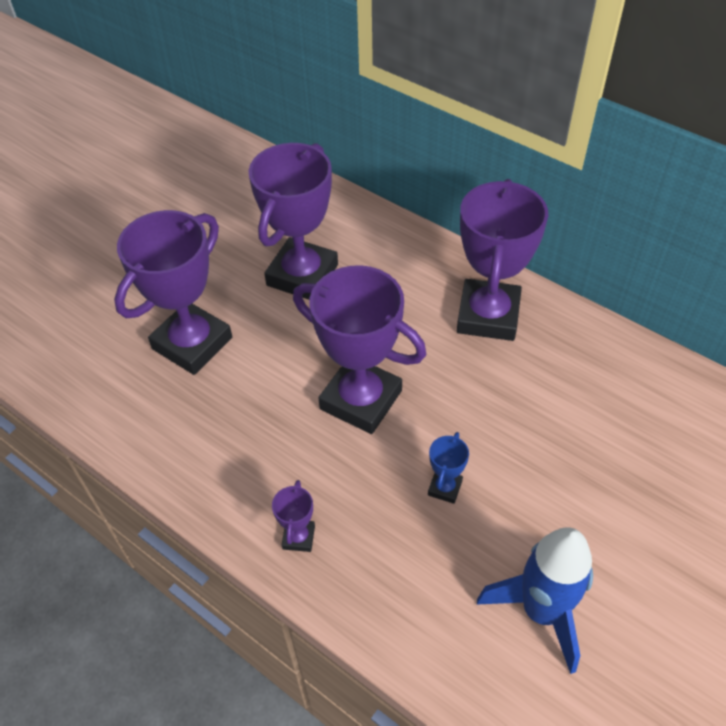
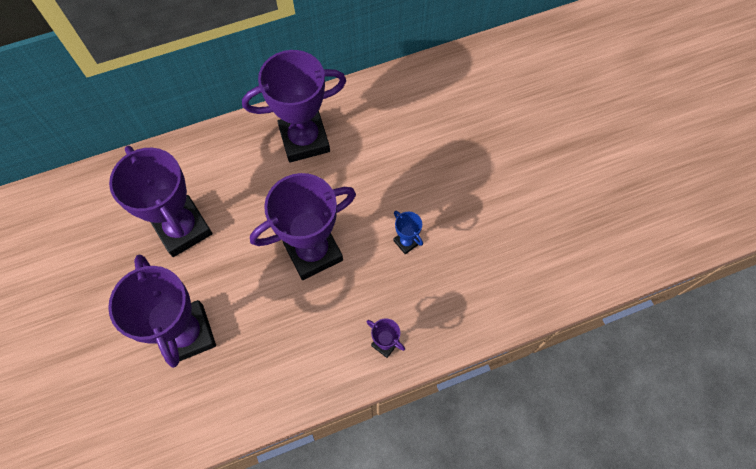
camera: 60 degrees left, 15 degrees up
(488, 315) = (304, 139): purple trophy -> purple trophy turned 60 degrees counterclockwise
(541, 611) = (509, 241): blue rocket -> none

